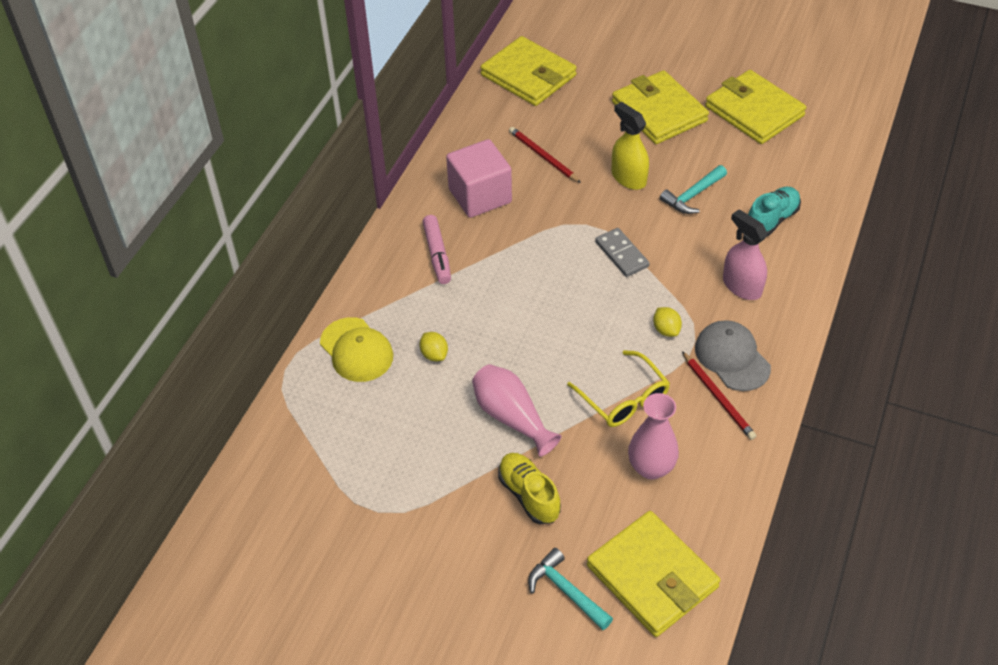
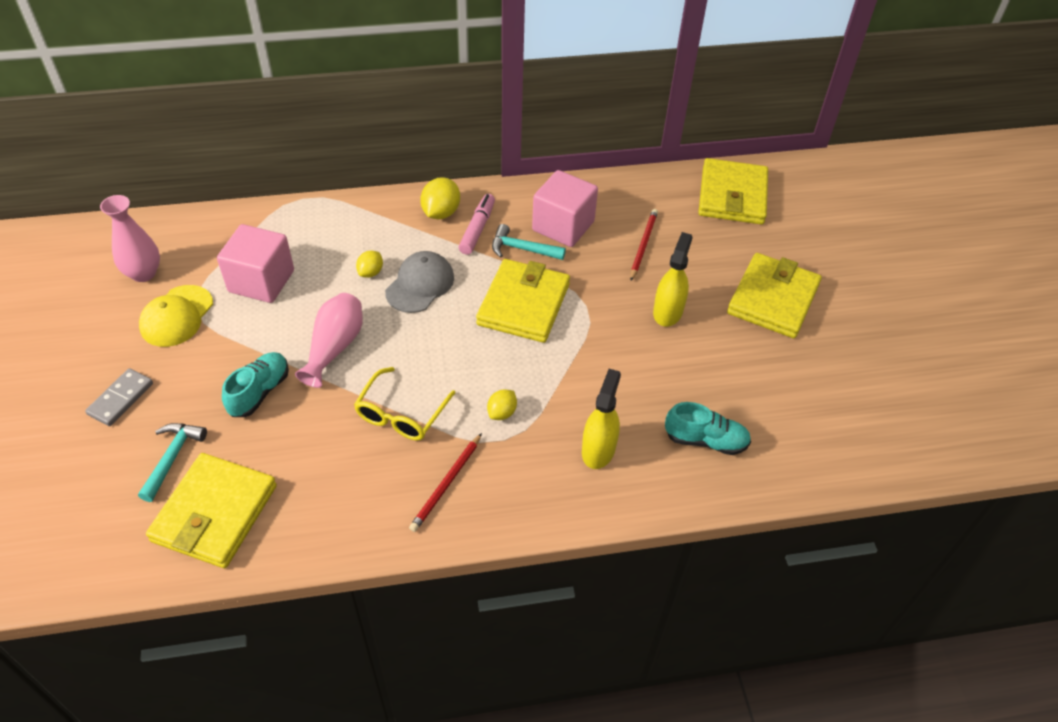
camera: 55 degrees right, 0 degrees up
(356, 350) = (346, 227): yellow cap -> yellow cap (176, 316)
(381, 444) = (261, 281): none -> pink cube
(394, 271) = (441, 213): none -> yellow lemon
(437, 254) = (477, 229): pink marker -> pink marker turned 150 degrees clockwise
(529, 495) = (259, 392): yellow shoe -> turquoise shoe
(622, 254) = (570, 345): grey domino -> grey domino (121, 399)
(651, 467) = (334, 465): pink vase -> pink vase (143, 273)
(692, 195) = (685, 366): turquoise hammer -> turquoise hammer (522, 249)
(732, 357) = (502, 476): grey cap -> grey cap (420, 284)
(742, 286) = (598, 449): pink spray bottle -> yellow spray bottle
(754, 111) = (843, 369): yellow wallet -> yellow wallet (523, 304)

